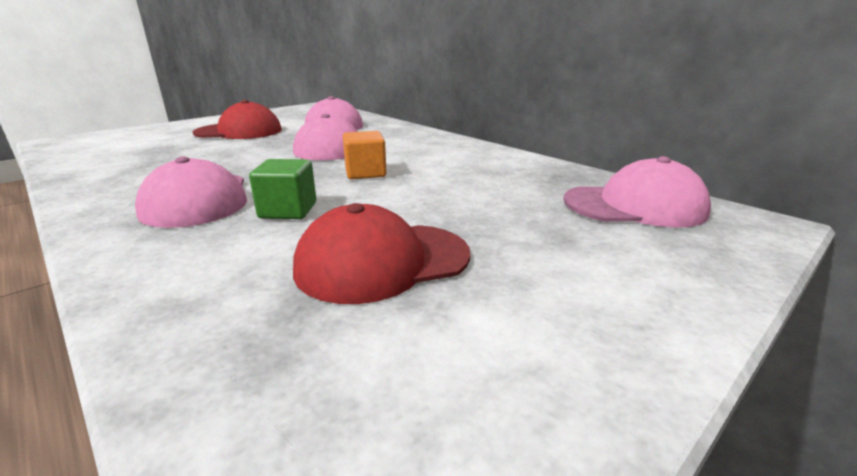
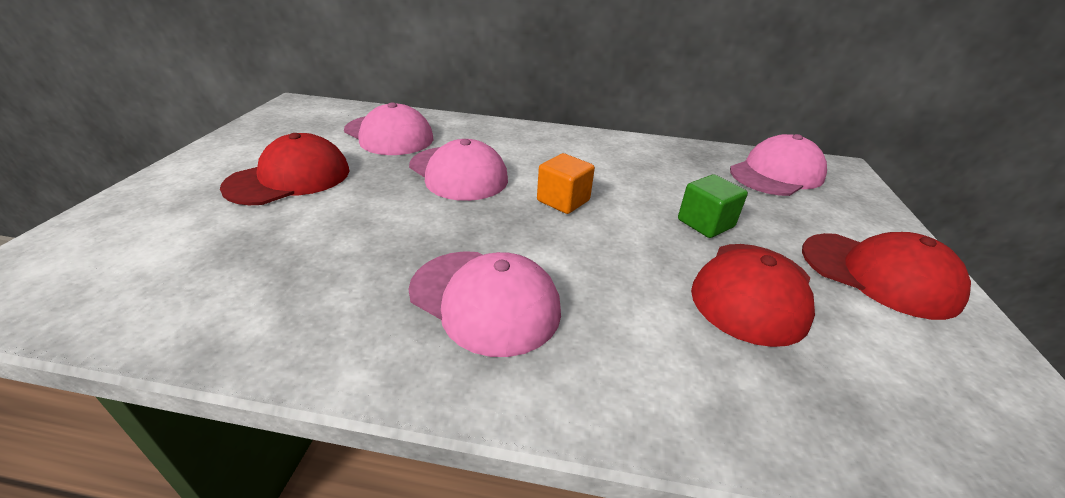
camera: 40 degrees left, 10 degrees up
(288, 210) = (594, 274): green cube -> green cube (705, 223)
(568, 306) = (879, 274): none -> red cap

